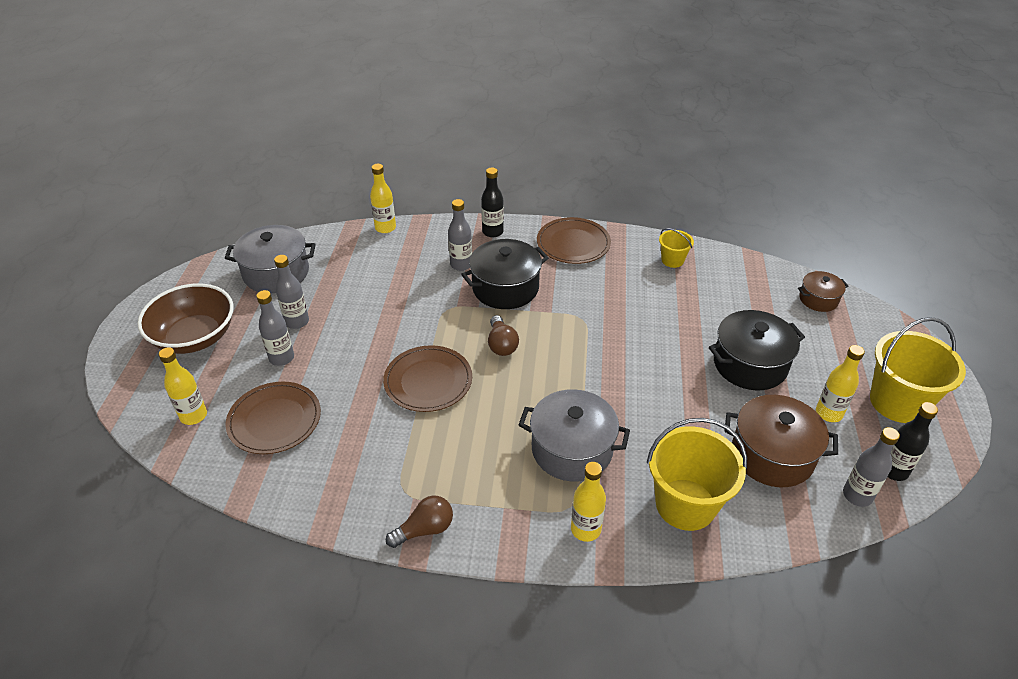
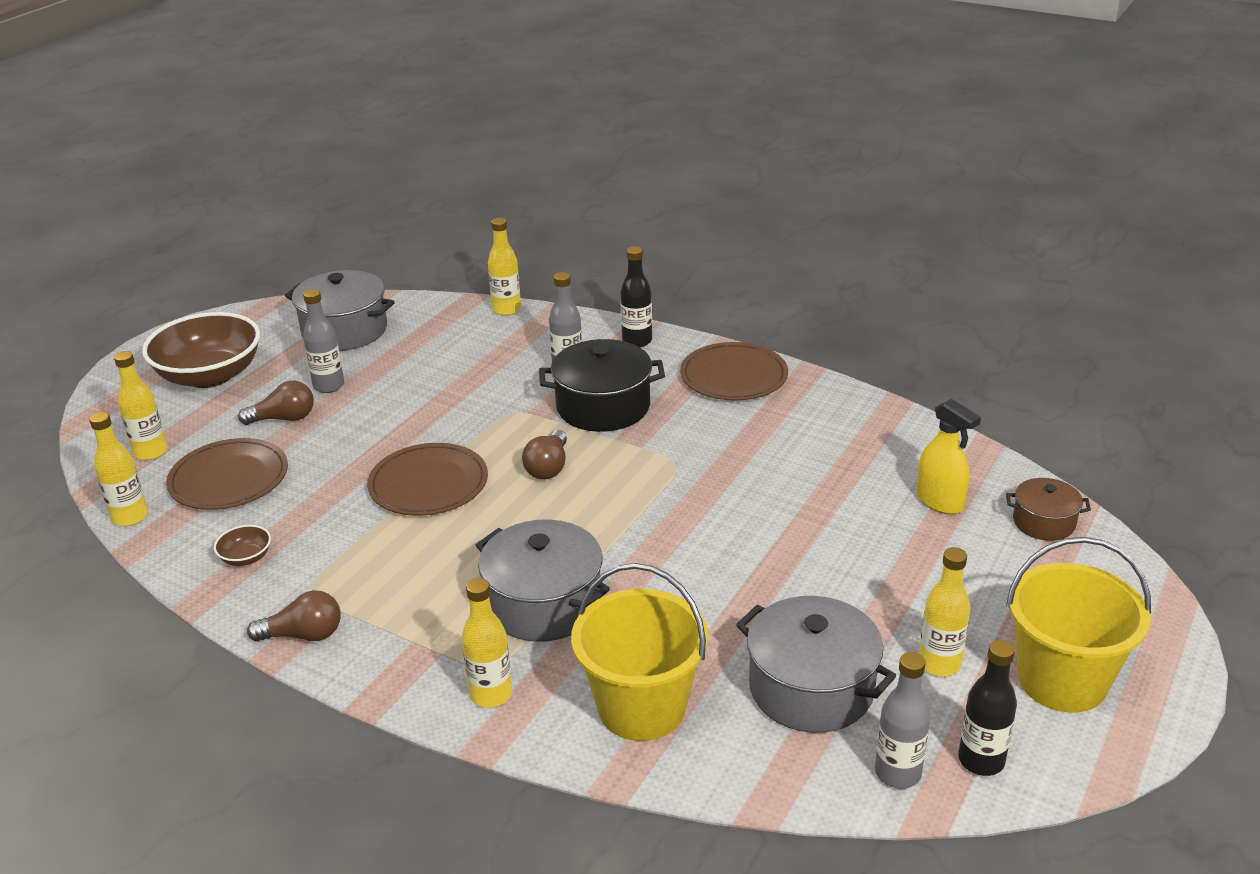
camera: 25 degrees right, 10 degrees down
(217, 476) = (130, 517): none -> yellow bottle
(281, 358) = (284, 419): grey bottle -> brown light bulb
(336, 481) = (246, 558): none -> brown bowl
(672, 260) = (858, 425): yellow bucket -> none
(750, 364) = (869, 574): black pot -> none
(754, 301) = (940, 501): none -> yellow spray bottle
(772, 455) = (811, 688): brown pot -> grey pot

